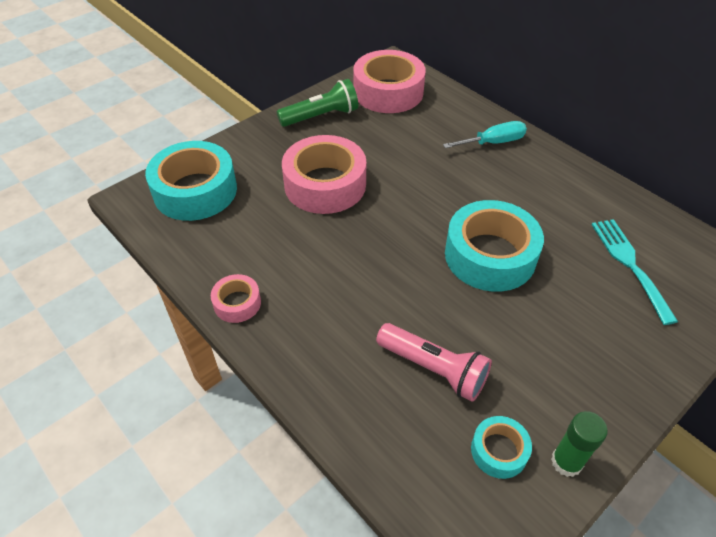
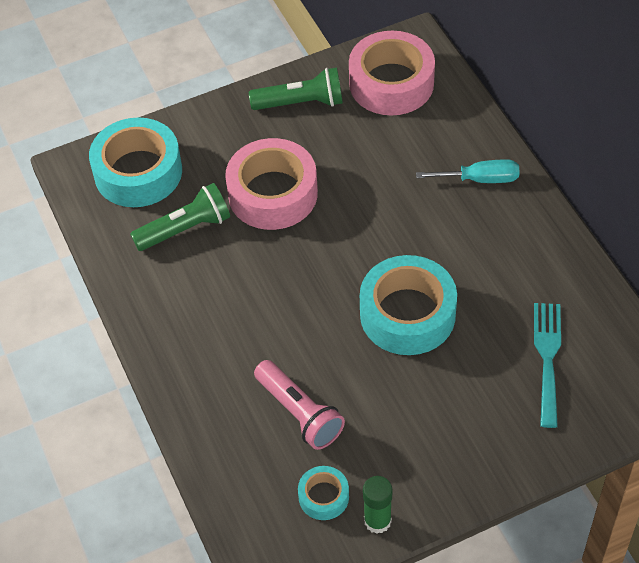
camera: 20 degrees right, 5 degrees up
(237, 303) = (144, 306): pink tape -> none
(255, 227) = (185, 229): none -> green flashlight

